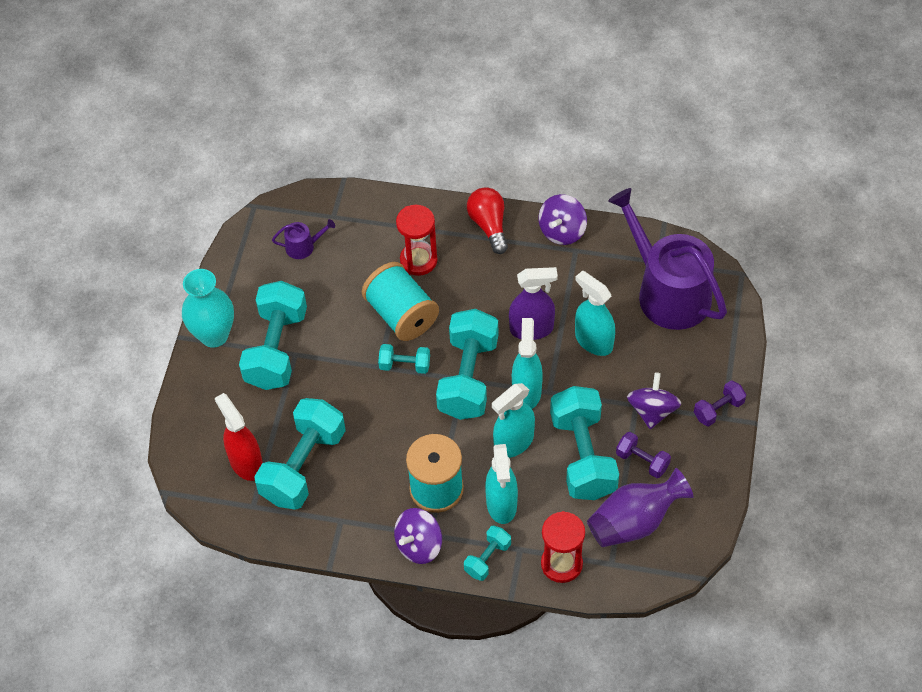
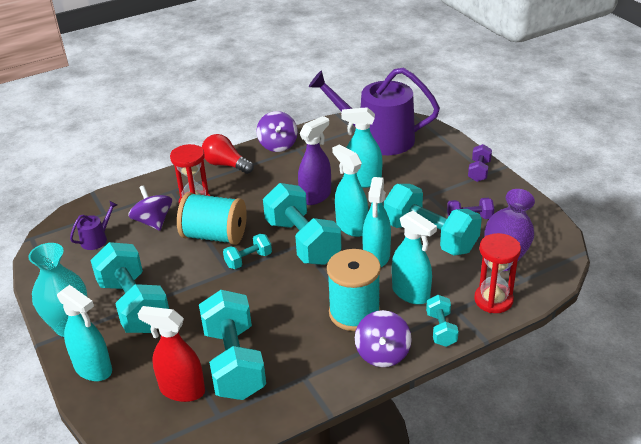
camera: 40 degrees left, 20 degrees down
(201, 393) = (93, 369): none -> turquoise spray bottle
(652, 411) = (442, 192): purple spinning top -> purple spinning top (153, 222)

